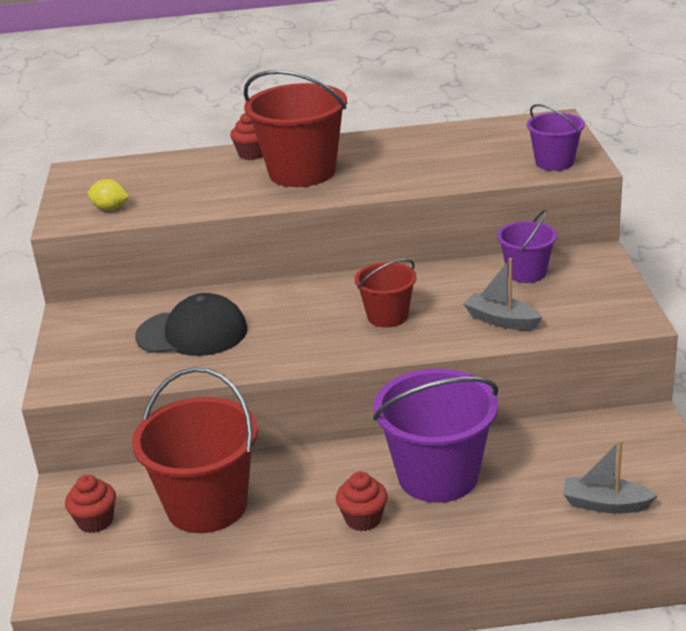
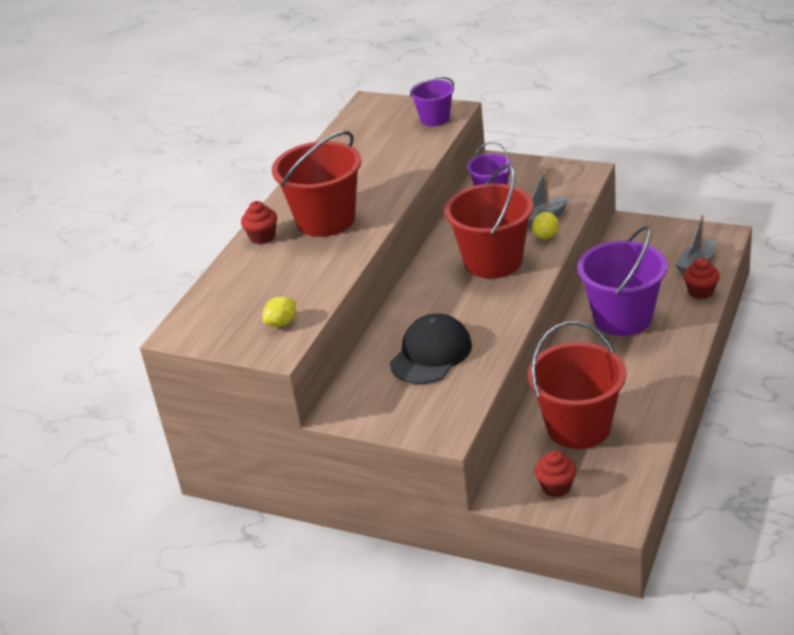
camera: 60 degrees left, 5 degrees up
(363, 519) = (644, 359): red cupcake -> red cupcake (700, 292)
(387, 316) = (493, 261): red bucket -> red bucket, size x1.81
(465, 334) = (545, 236): none -> yellow lemon

